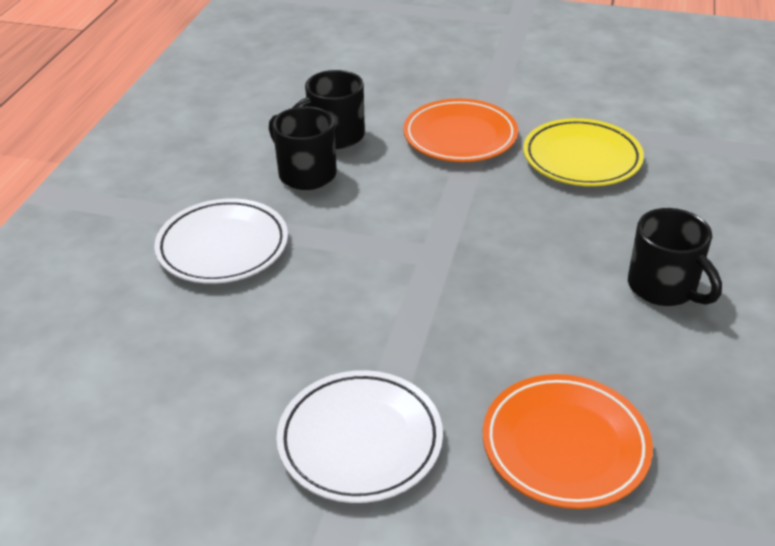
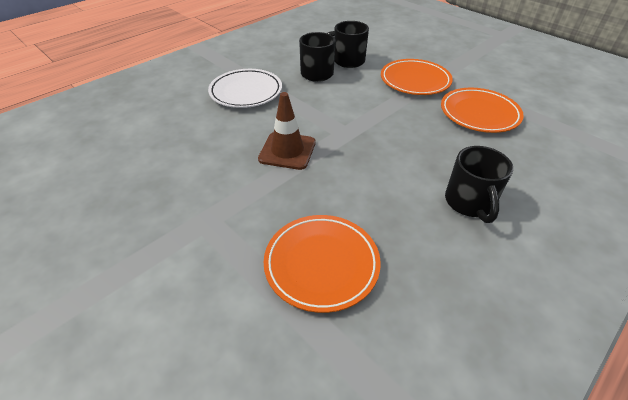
camera: 30 degrees right, 5 degrees up
(360, 440) = (217, 207): white plate -> none
(379, 315) = (287, 151): none -> brown traffic cone
(581, 158) = (479, 114): yellow plate -> orange plate

